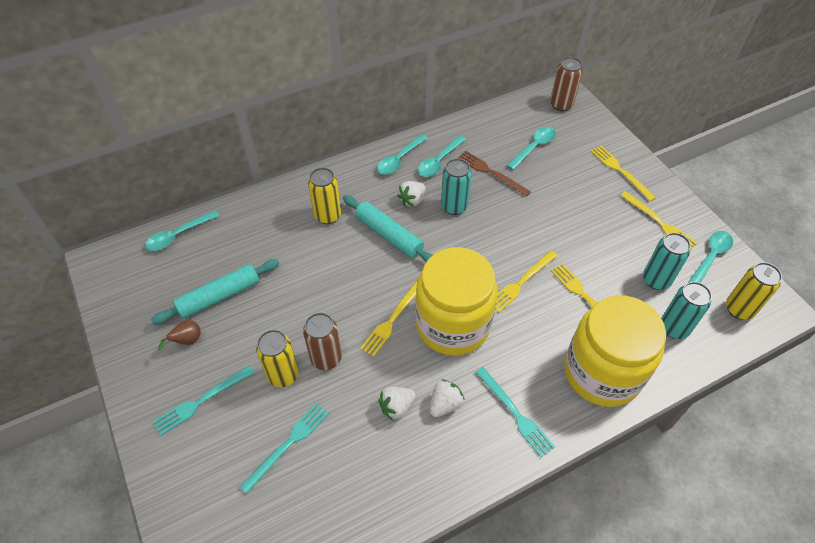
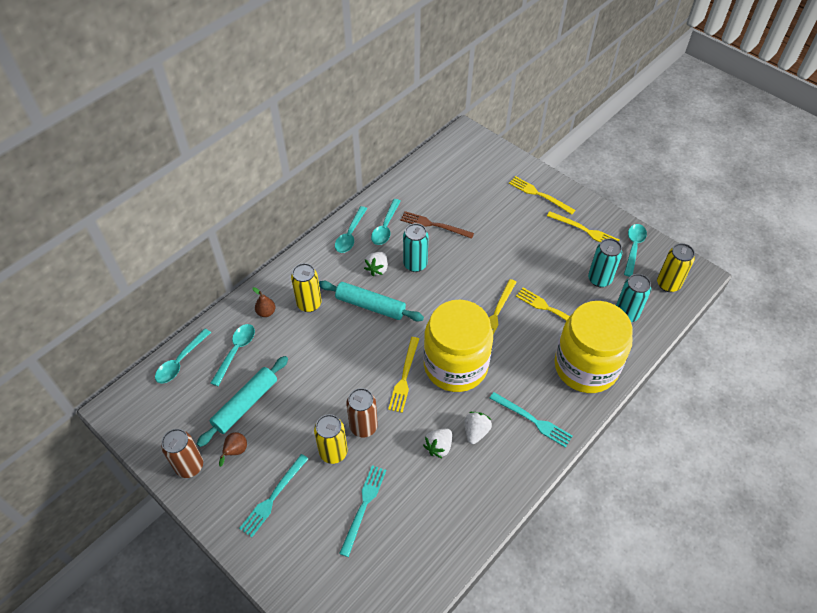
camera: 20 degrees left, 0 degrees up
(281, 212) = (266, 312): none -> brown pear
(534, 147) = (461, 192): turquoise spoon -> turquoise spoon (236, 351)
(561, 105) = (468, 147): brown can -> brown can (189, 466)

